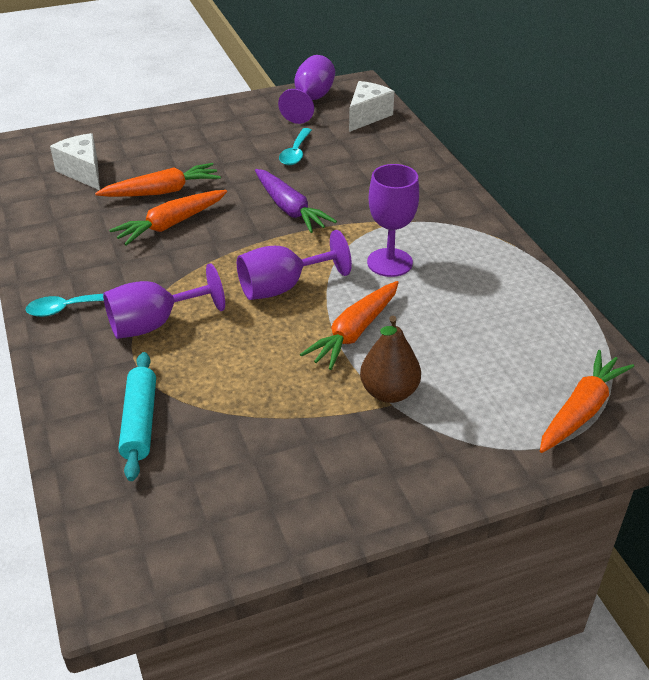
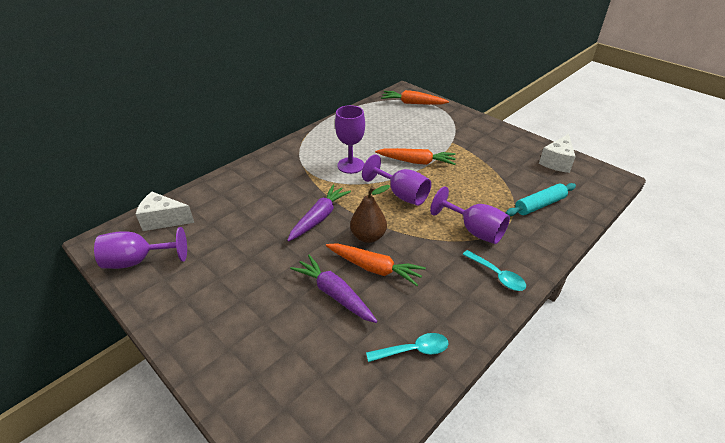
camera: 115 degrees left, 0 degrees up
(83, 172) = (333, 370): white cheese -> white cheese (556, 162)
(162, 191) = (334, 294): orange carrot -> purple carrot
(295, 153) = (239, 240): turquoise spoon -> turquoise spoon (413, 350)
(389, 392) = (446, 143): brown pear -> brown pear (368, 236)

